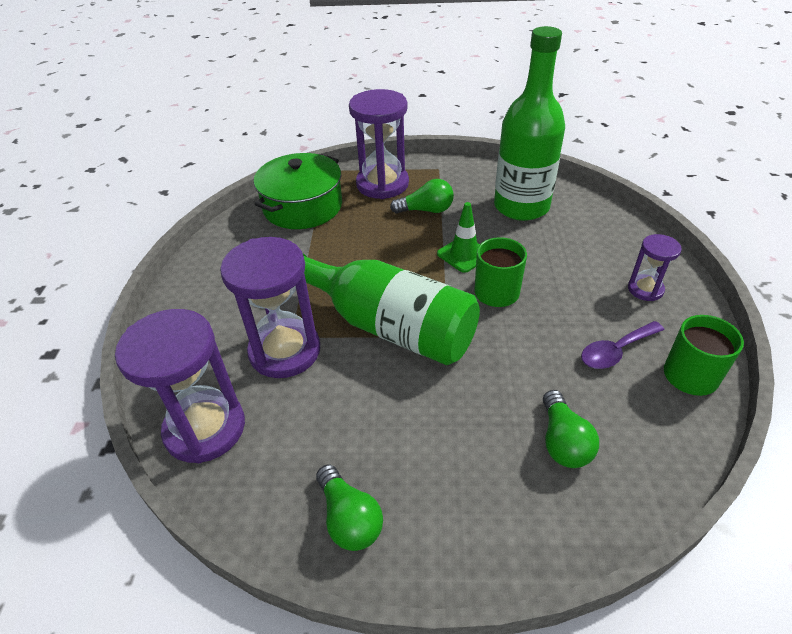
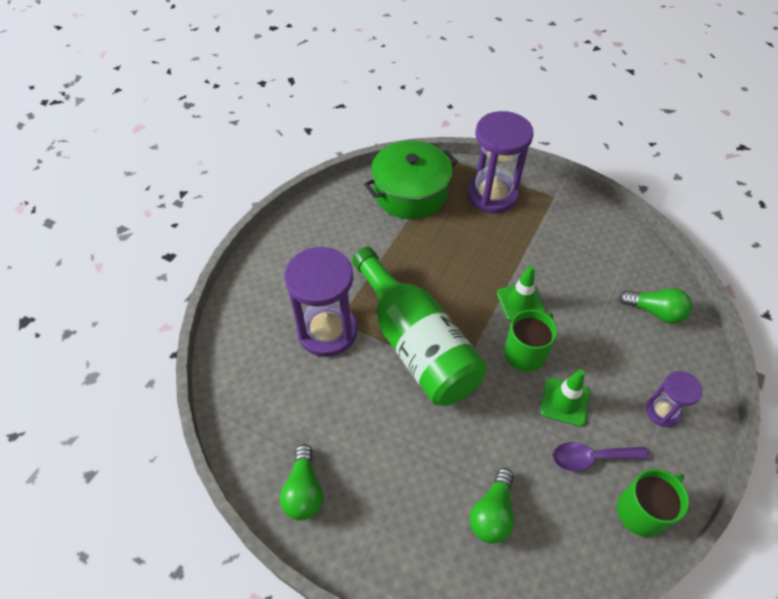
camera: 25 degrees right, 10 degrees up
(205, 428) = (243, 371): purple hourglass -> none
(426, 210) = (514, 240): green light bulb -> green light bulb (655, 311)
(521, 206) = (605, 272): green bottle -> none
(559, 316) = (564, 402): none -> green traffic cone

